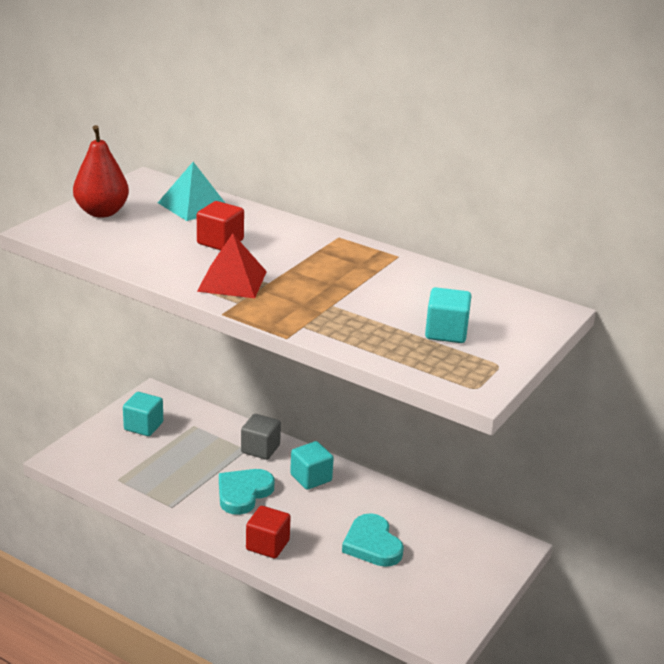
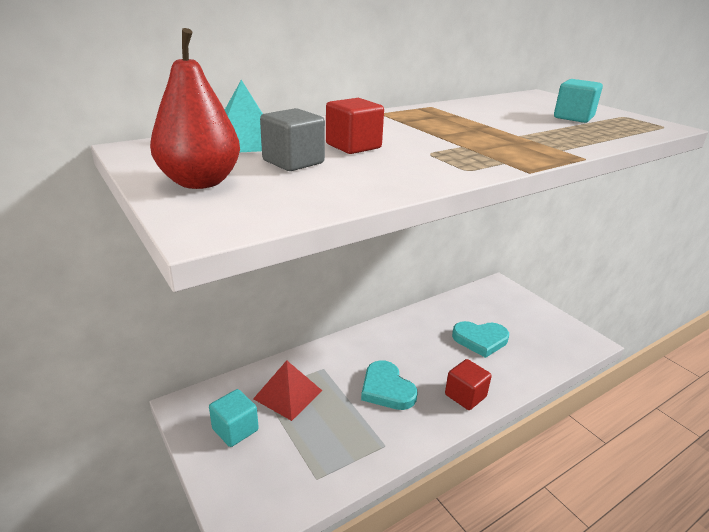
camera: 65 degrees left, 0 degrees up
(232, 281) = (453, 156): red pyramid -> red pyramid (288, 394)
(260, 449) = (328, 360): grey cube -> grey cube (293, 162)
(311, 478) = (384, 344): turquoise cube -> none

